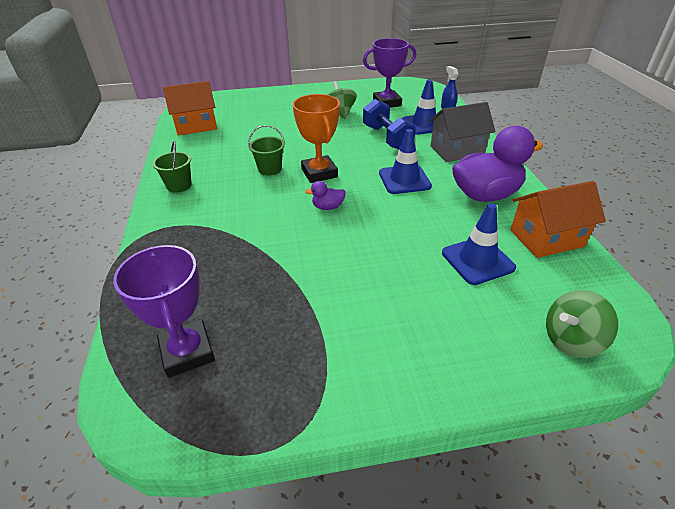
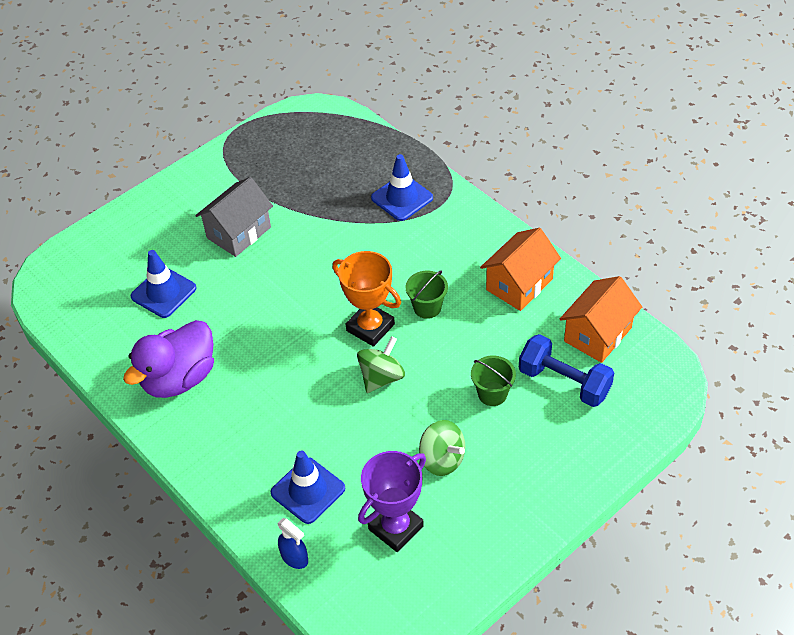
camera: 150 degrees right, 10 degrees up
(179, 185) = (491, 243): green bucket -> green bucket (492, 394)
(187, 352) = (321, 142): purple trophy -> none
(327, 207) = (325, 287): purple duck -> none
(387, 138) = (338, 431): blue dumbbell -> blue dumbbell (564, 382)
(404, 180) = (274, 361): blue traffic cone -> blue traffic cone (402, 198)
(457, 150) = (238, 447): grey house -> grey house (239, 232)
(546, 238) = (109, 345): orange house -> orange house (519, 284)
(571, 340) = (82, 257): green spinning top -> green spinning top (381, 377)

